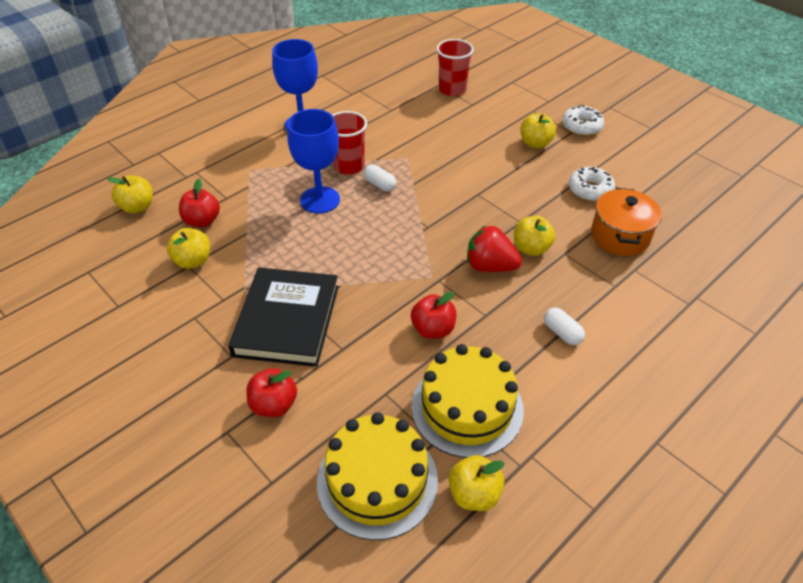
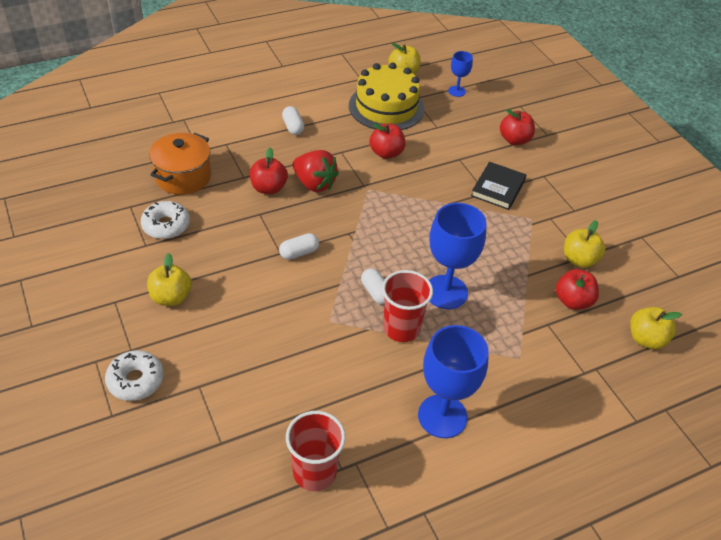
camera: 165 degrees left, 0 degrees up
(287, 320) = (498, 188): black book -> black book, size x0.58
(377, 480) = (457, 91): yellow cake -> blue goblet
(452, 89) = (207, 425): red cup -> red cup (314, 472)
(461, 198) = (299, 253): none -> white capsule
(531, 248) = (268, 188): yellow apple -> red apple
(581, 126) = (96, 305): white donut -> white donut (135, 380)

